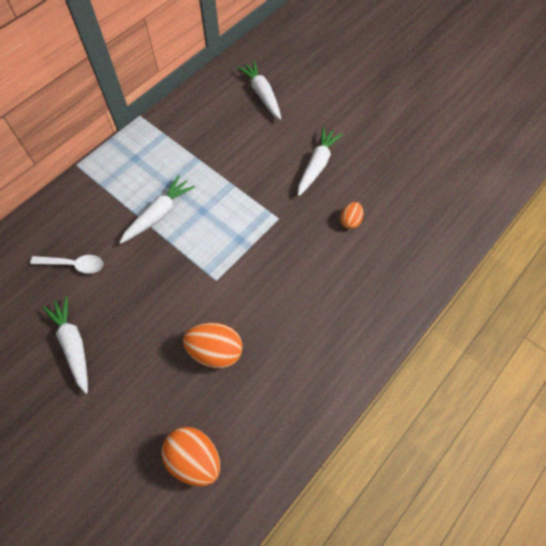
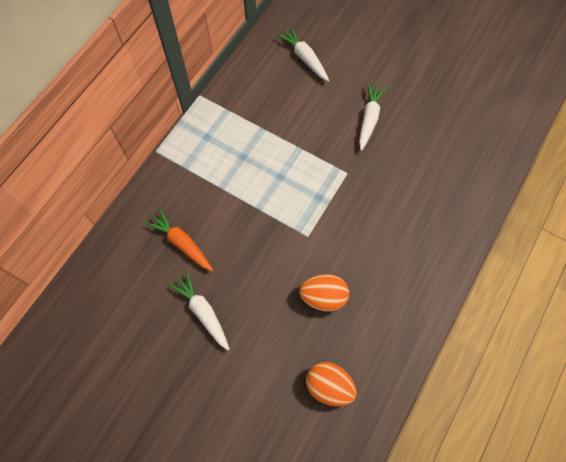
camera: 10 degrees left, 5 degrees up
(73, 265) = (181, 243): white spoon -> orange carrot
(158, 214) = (242, 186): white carrot -> none
(350, 221) = (408, 166): orange egg -> none

